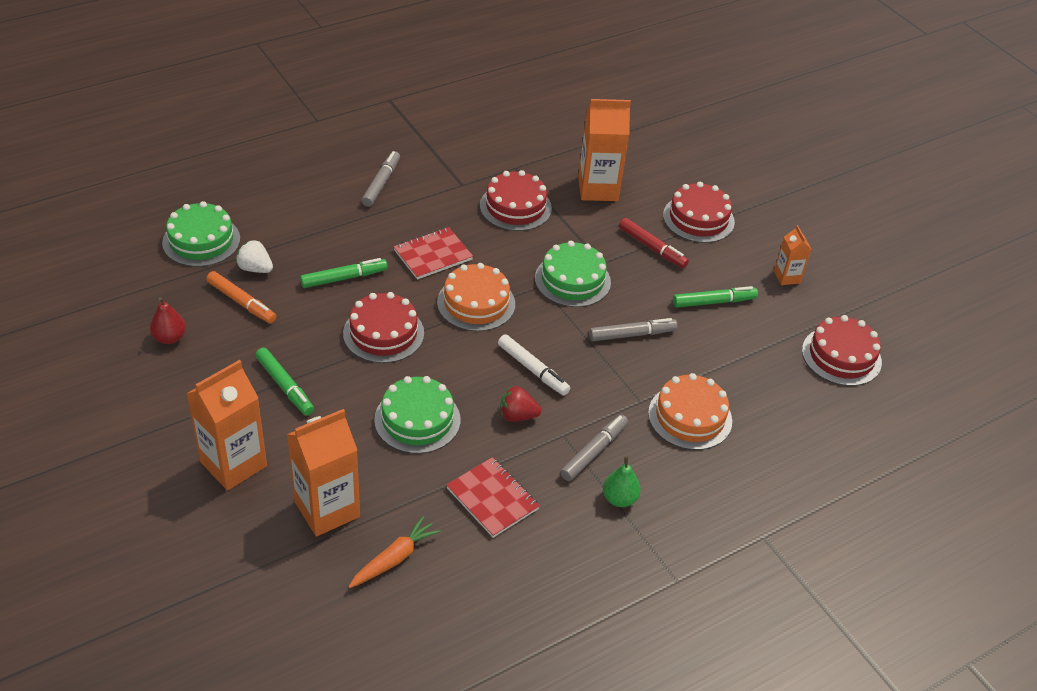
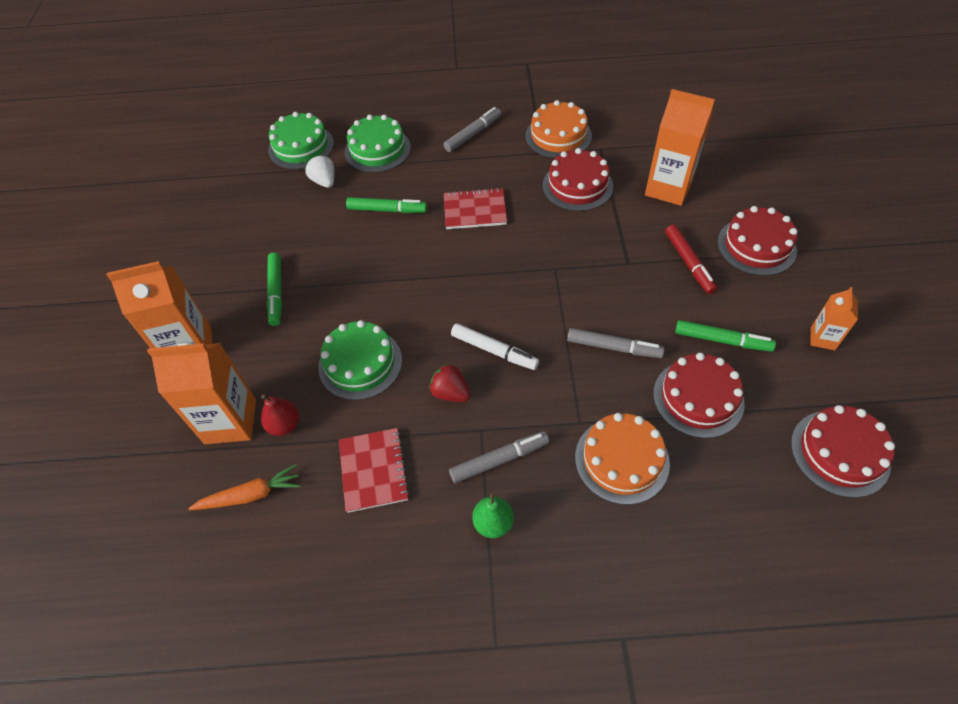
camera: 35 degrees right, 10 degrees up
(170, 338) = (222, 221): red pear -> red pear (284, 425)
(241, 302) = (294, 207): orange marker -> none
(383, 333) = (386, 270): red cake -> red cake (698, 398)
(476, 303) = (484, 267): orange cake -> orange cake (558, 136)
(533, 369) = (494, 351): white marker -> white marker turned 45 degrees counterclockwise
(572, 280) = (588, 272): green cake -> green cake (377, 149)

